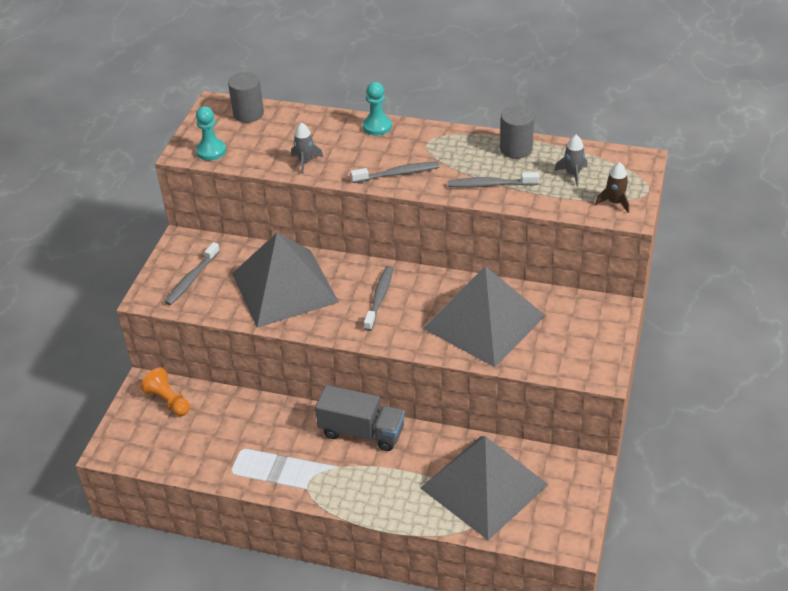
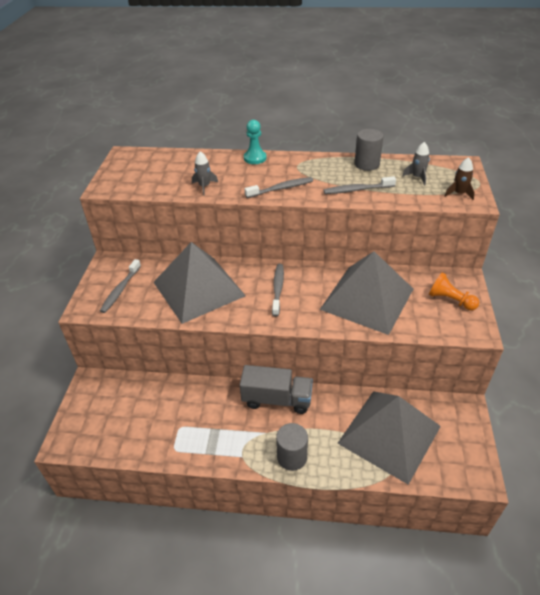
camera: 10 degrees left, 0 degrees up
(168, 400) = (111, 392): orange pawn -> orange pawn (450, 300)
(211, 151) = (125, 185): turquoise pawn -> none
(248, 113) = (151, 158): grey cylinder -> grey cylinder (292, 457)

